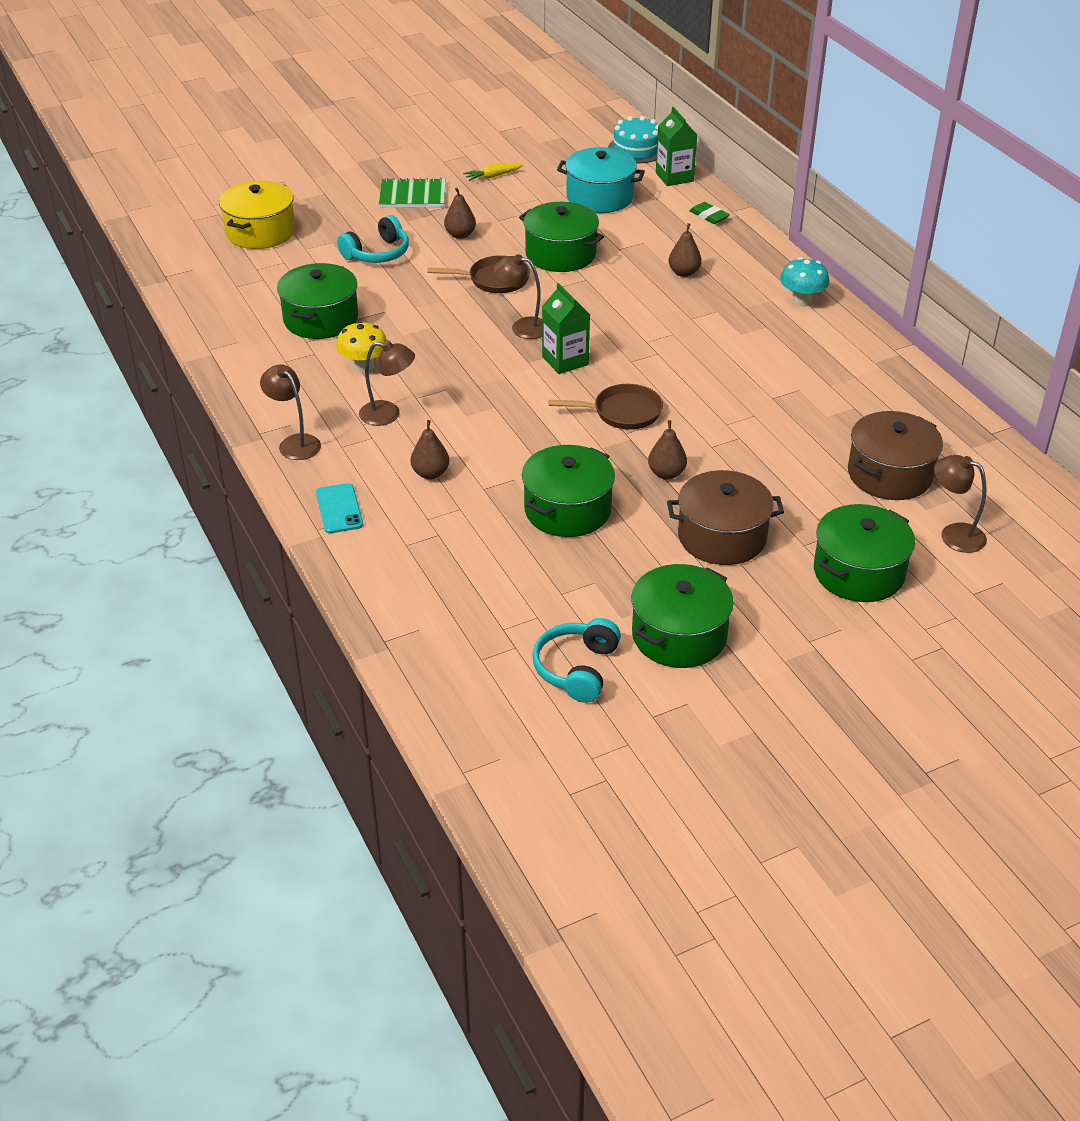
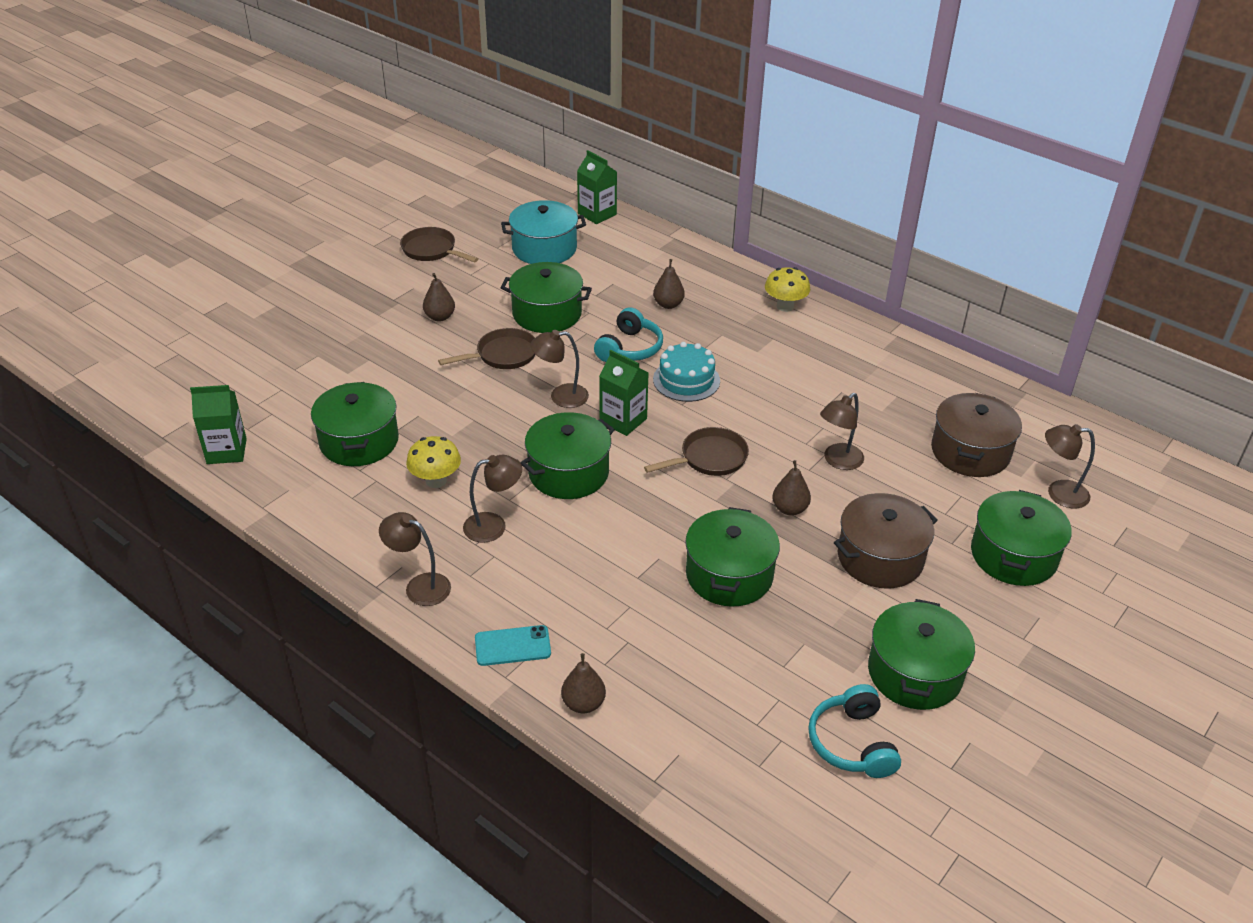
camera: 25 degrees left, 0 degrees up
(208, 299) = (226, 451): none -> green carton
(260, 232) = (236, 363): yellow pot -> none
(339, 509) = (512, 646): turquoise phone -> turquoise phone turned 60 degrees counterclockwise
(377, 253) = (371, 356): turquoise headphones -> turquoise headphones (629, 348)
(412, 195) = (367, 287): green notebook -> none
(430, 473) = (577, 577): brown pear -> brown pear (583, 703)
(483, 390) = (568, 472): none -> green pot
(493, 176) = (432, 250): yellow carrot -> brown pan
(637, 149) = (546, 194): turquoise cake -> turquoise cake (686, 380)
(709, 216) = (652, 244): green eraser -> none
(746, 447) = (838, 461): none -> brown lamp
(801, 301) = (785, 306): turquoise mushroom -> yellow mushroom

